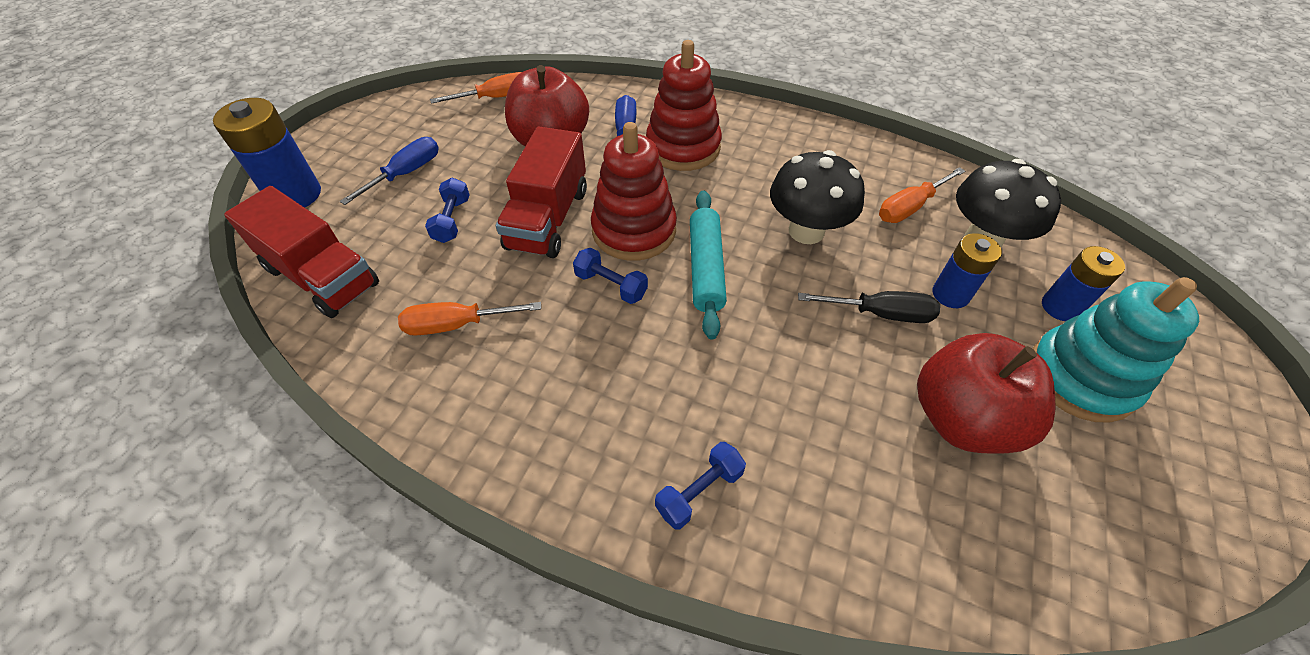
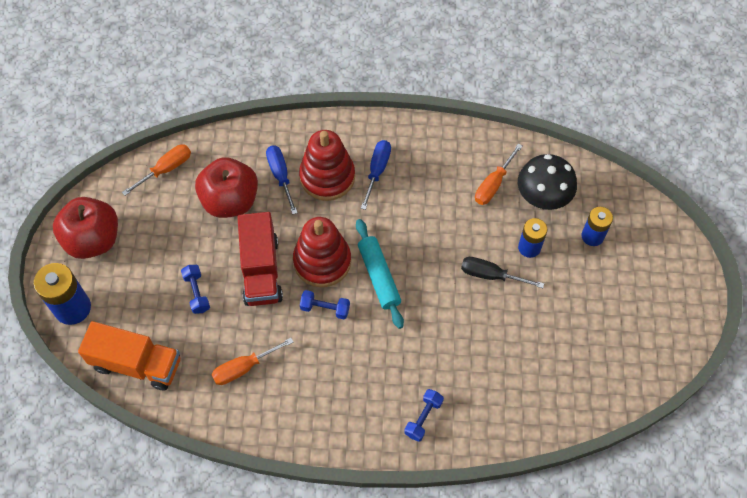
camera: 20 degrees left, 10 degrees up
(322, 276) = (136, 364): red truck -> orange truck
(405, 174) = (140, 264): blue screwdriver -> blue screwdriver (377, 171)
(806, 231) = (432, 226): black mushroom -> none
(880, 314) = (491, 275): black screwdriver -> black screwdriver turned 150 degrees counterclockwise
(961, 418) = (547, 329): red apple -> red apple (93, 240)
(1080, 378) = (606, 282): turquoise stacking toy -> none

